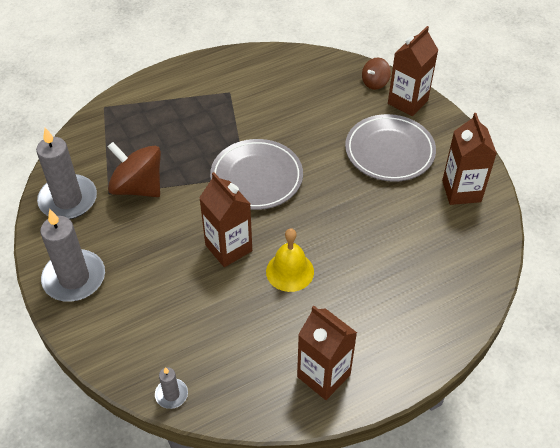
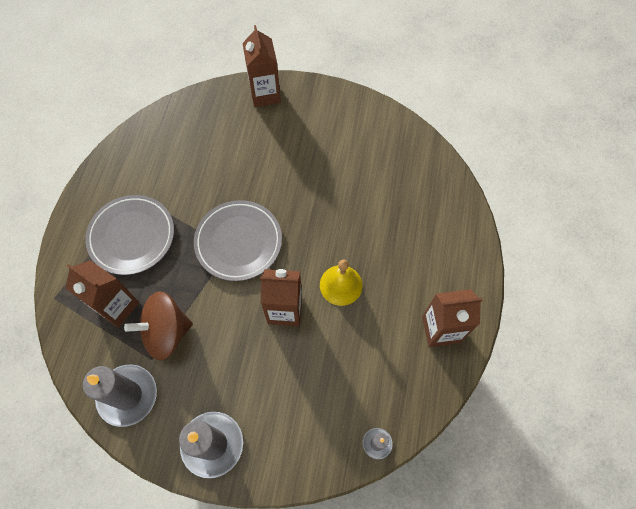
camera: 50 degrees left, 15 degrees up
(375, 83) = (227, 98): brown spinning top -> none
(389, 151) = (297, 141): grey plate -> grey plate (132, 236)
(461, 191) = (369, 129): brown carton -> brown carton (117, 306)

